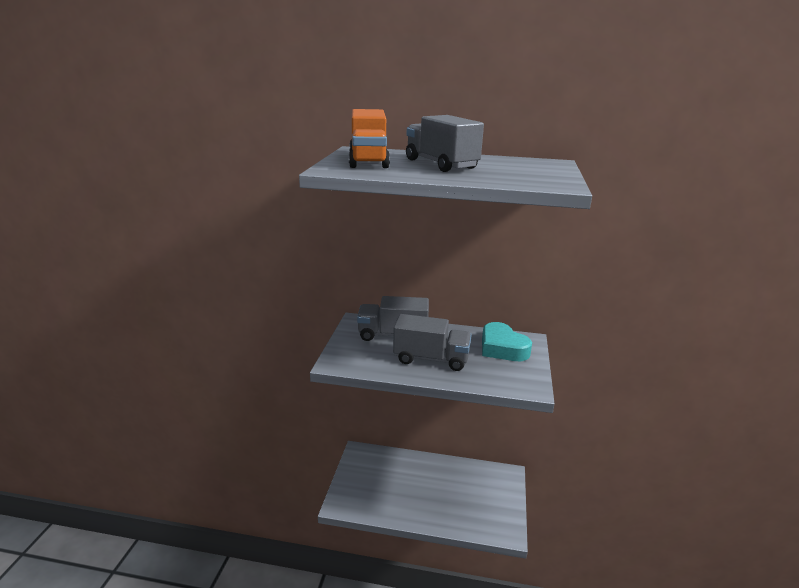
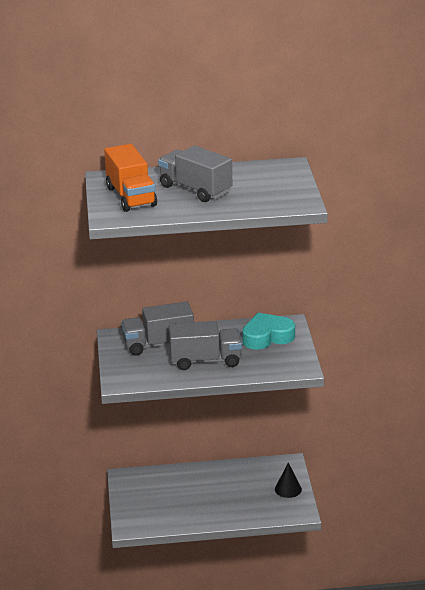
camera: 15 degrees left, 5 degrees up
(502, 348) = (267, 337): turquoise heart -> turquoise heart turned 120 degrees clockwise
(502, 502) = (288, 489): none -> black cone

